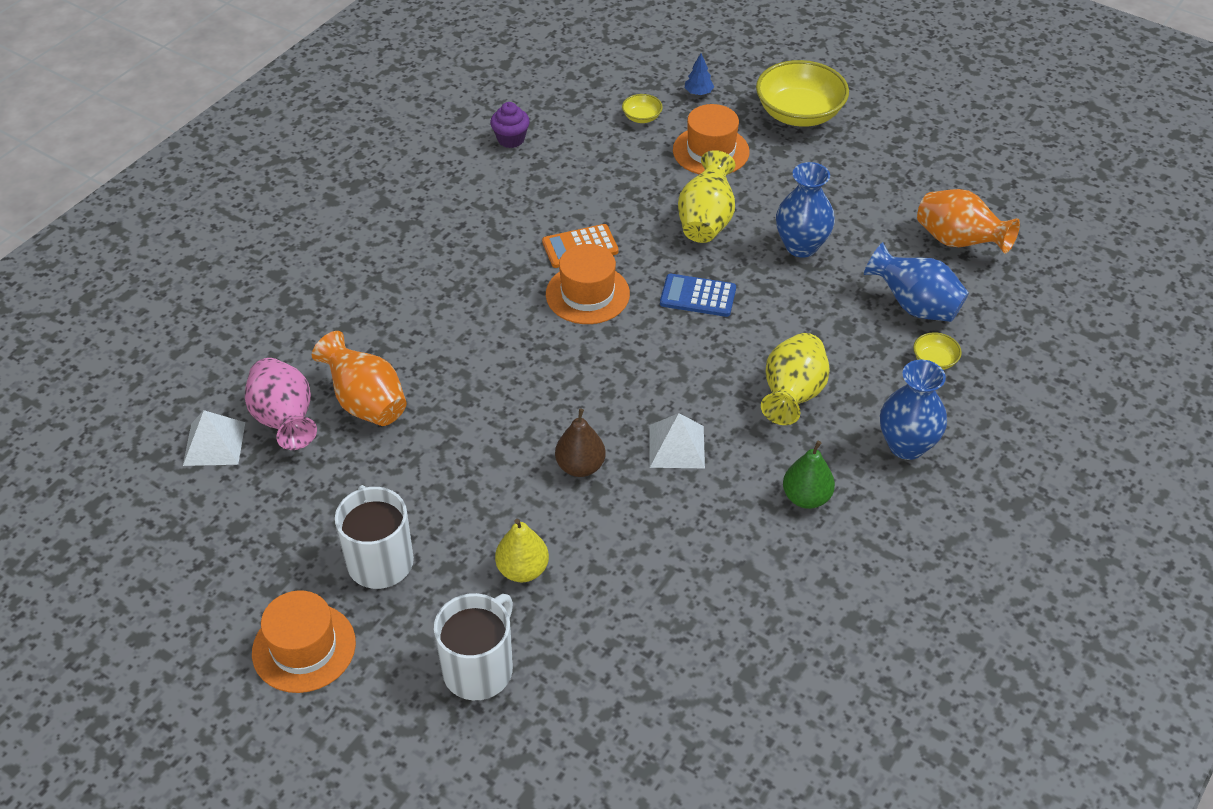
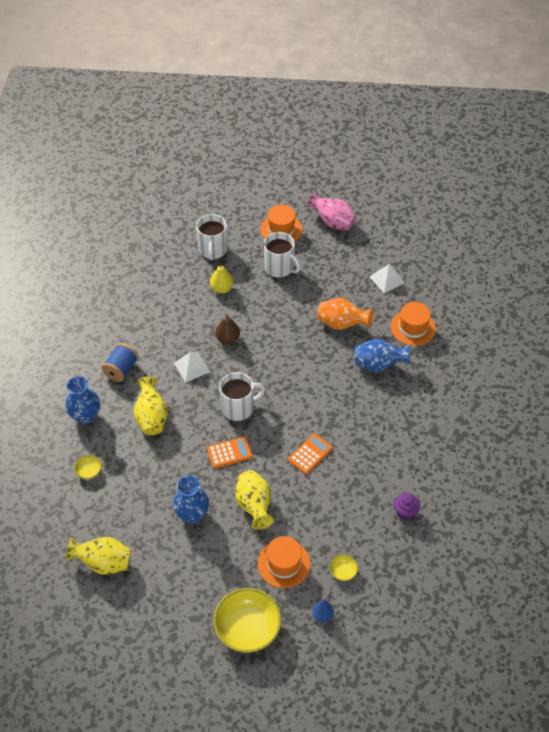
camera: 150 degrees right, 5 degrees up
(285, 420) = (368, 301): pink vase -> pink vase (332, 222)
(587, 294) = (285, 427): orange hat -> orange hat (413, 327)
(640, 350) = (238, 407): none -> white mug
(698, 296) = (229, 453): blue calculator -> orange calculator
(806, 497) = (121, 370): green pear -> blue spool
(914, 306) = (112, 502): blue vase -> blue vase (378, 364)
(958, 242) = (103, 563): orange vase -> yellow vase

